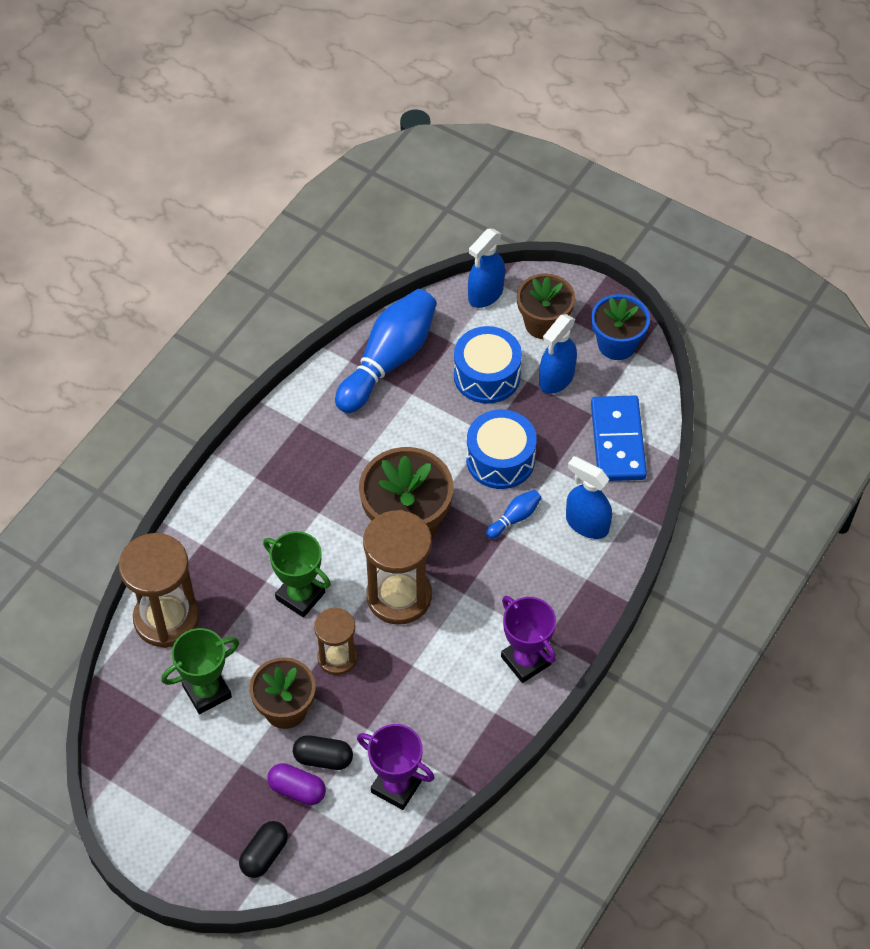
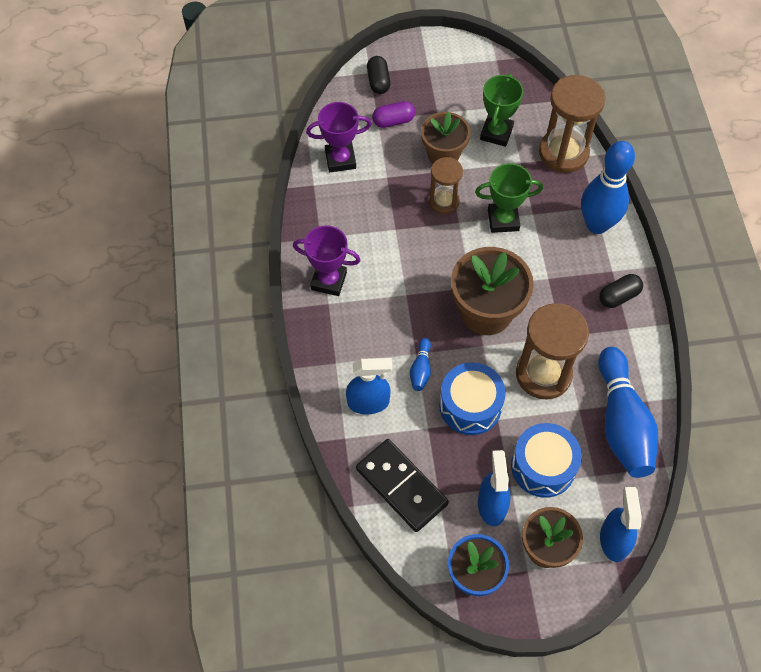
camera: 140 degrees right, 5 degrees up
(219, 526) = (597, 224): none -> blue bowling pin
(323, 758) = (395, 145): black capsule -> black capsule (618, 296)
(399, 596) = (444, 263): brown hourglass -> brown hourglass (543, 374)
(617, 441) = (401, 486): blue domino -> black domino

